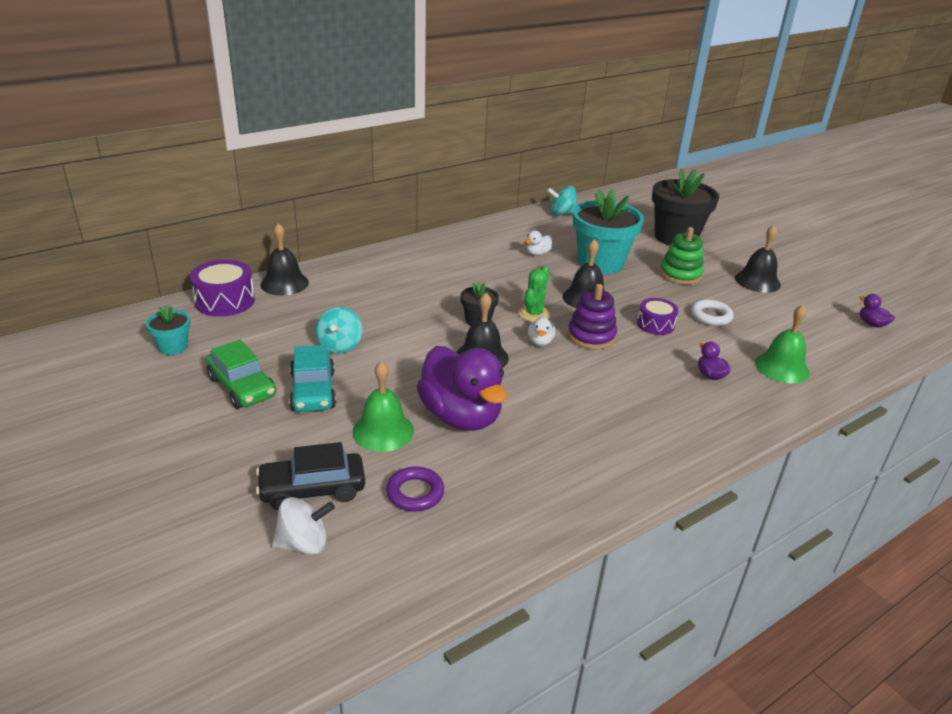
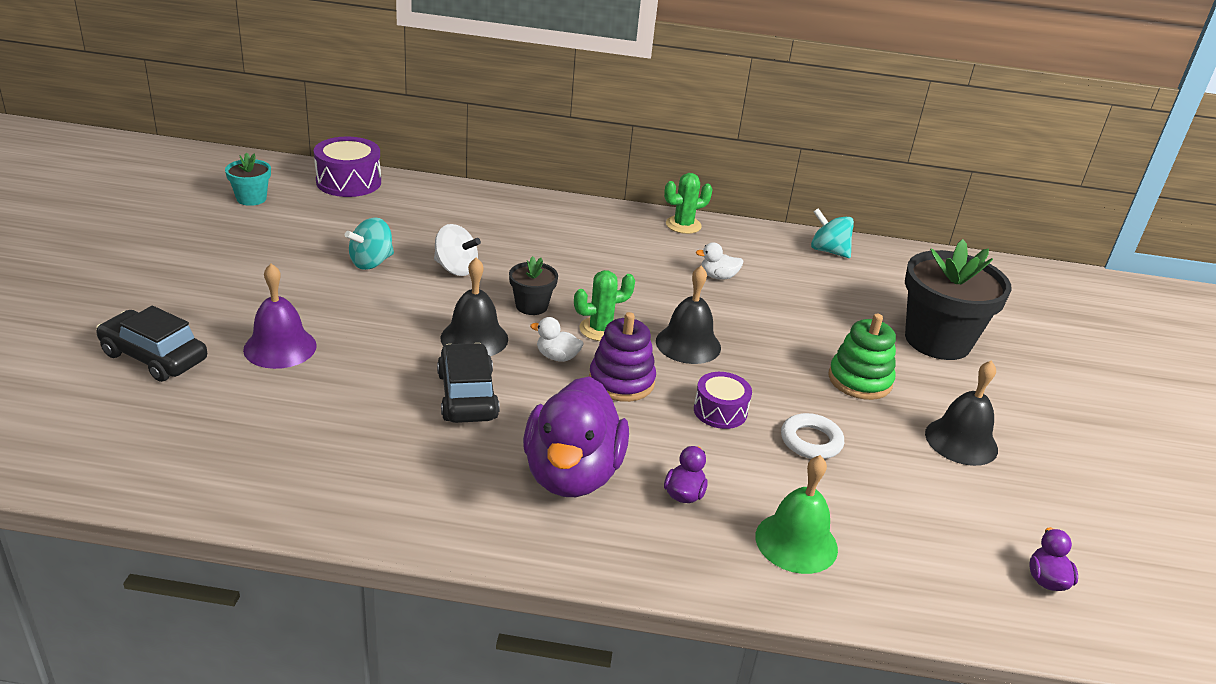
camera: 40 degrees right, 0 degrees up
(242, 387) = (243, 254): green car -> none
(284, 283) = (420, 190): black bell -> none
(304, 544) = (81, 390): white spinning top -> white spinning top (455, 269)
(313, 391) = (286, 286): turquoise car -> none
(383, 431) = (280, 347): green bell -> purple bell
(415, 493) = (215, 408): purple ring -> none
(461, 416) = (361, 375): purple duck -> purple duck (572, 474)
(473, 233) = (683, 225): none -> green cactus
(536, 391) = (467, 395): none -> black car
(540, 342) = (557, 357): white duck -> white duck turned 60 degrees clockwise
(600, 263) = (777, 320): turquoise flower pot -> none

